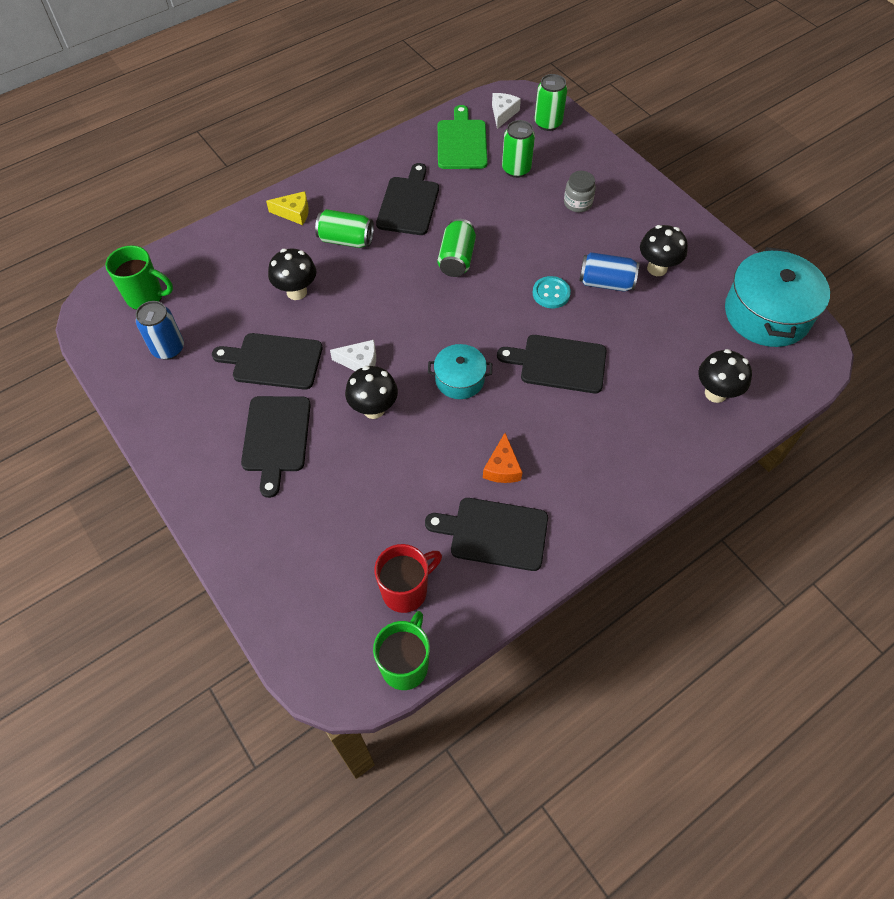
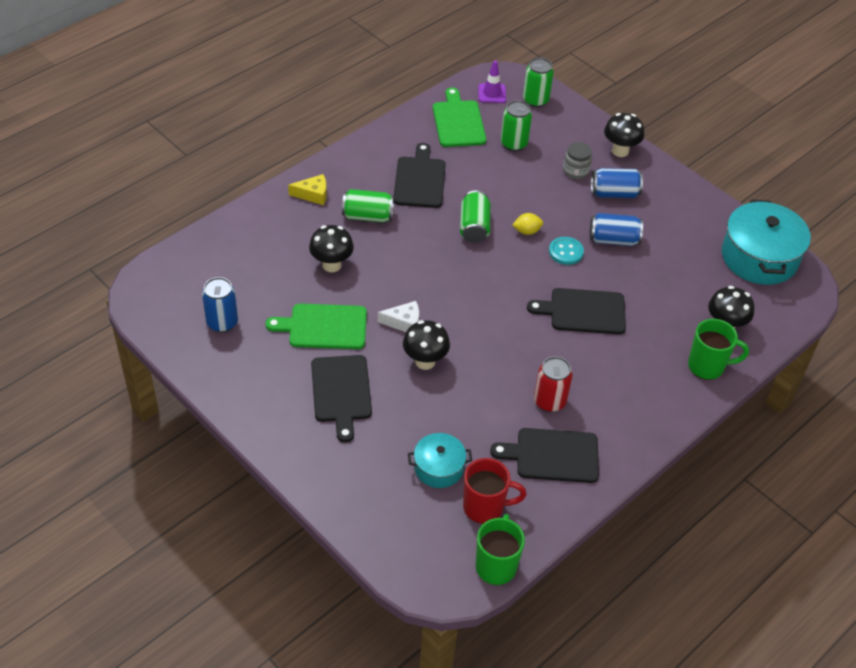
camera: 10 degrees left, 10 degrees down
(146, 297) = (189, 278): green mug -> green mug (707, 366)
(273, 361) = (324, 327): black cutting board -> green cutting board
(406, 590) = (485, 507): red mug -> red mug turned 45 degrees clockwise
(459, 379) = (497, 331): turquoise pot -> turquoise pot (438, 468)
(502, 467) = (549, 401): orange cheese -> red can
(503, 114) = (492, 93): white cheese -> purple traffic cone
(512, 267) = (527, 231): none -> yellow lemon
(615, 230) = (614, 193): none -> blue can
(657, 268) = (657, 224): black mushroom -> black mushroom (620, 151)

